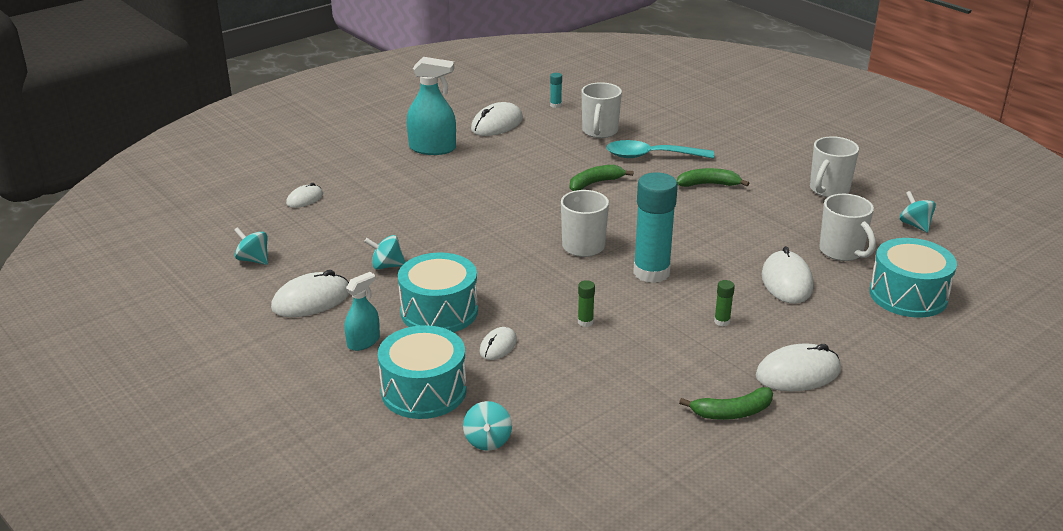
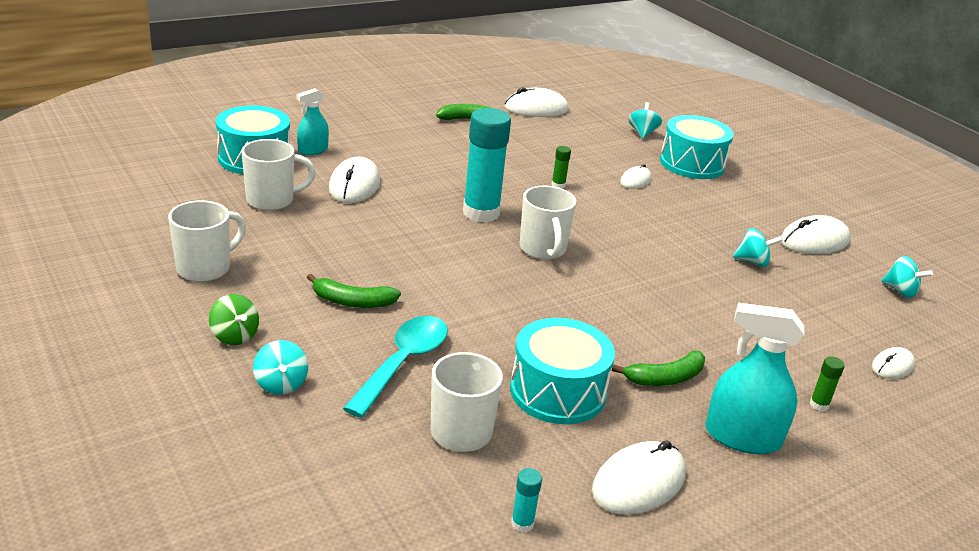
camera: 175 degrees left, 0 degrees up
(363, 342) = (751, 201): turquoise spray bottle -> turquoise spray bottle (313, 150)
(439, 311) = (690, 213): turquoise drum -> turquoise drum (557, 391)
(595, 183) = (503, 328): green banana -> green banana (665, 378)
(651, 156) = (403, 363): turquoise spoon -> turquoise spoon turned 75 degrees counterclockwise
(722, 321) = (438, 167): green glue stick -> green glue stick (819, 405)
(764, 155) = (234, 336): none -> green spinning top
(798, 373) = (403, 130): white mouse -> white mouse (536, 109)
(842, 252) = (272, 200): white mug -> white mug turned 90 degrees clockwise
(915, 225) = (159, 212): turquoise spinning top -> turquoise spinning top (281, 384)

